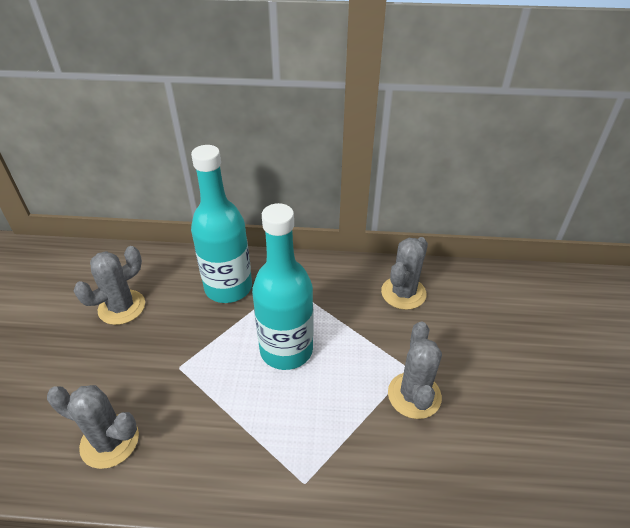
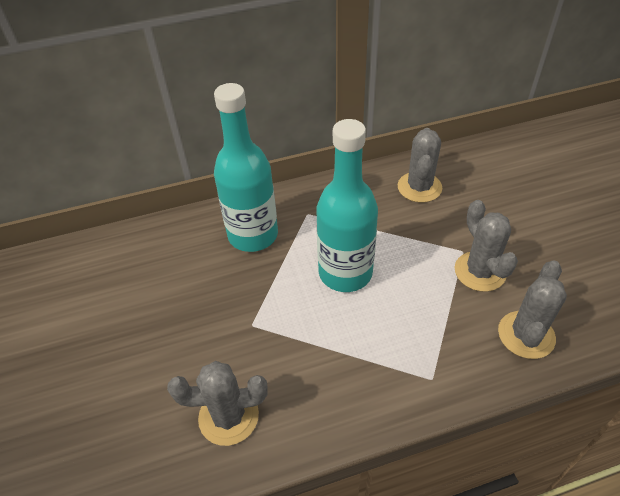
camera: 20 degrees left, 5 degrees up
(122, 307) = (154, 290): grey cactus -> grey cactus (526, 335)

